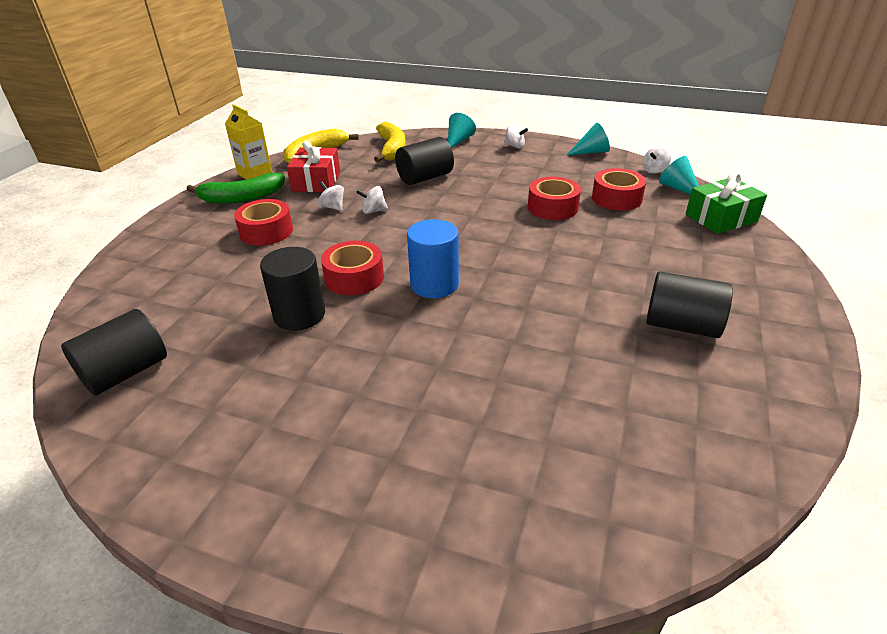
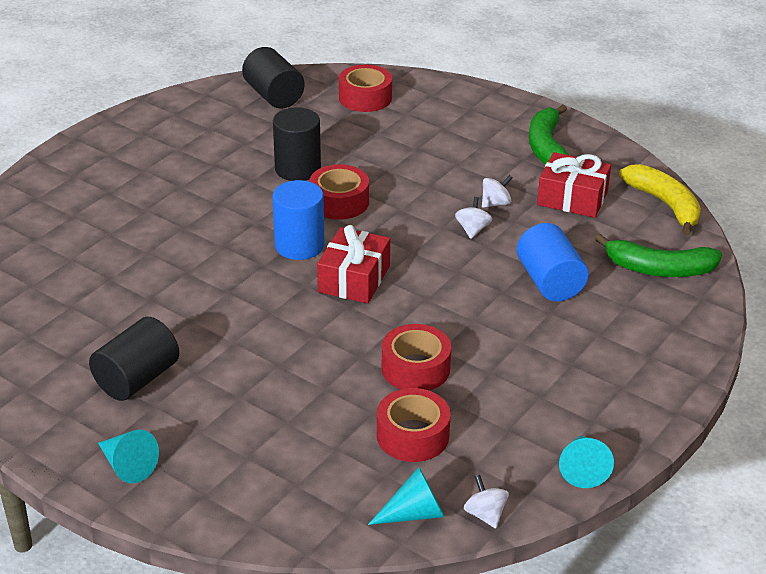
camera: 105 degrees right, 0 degrees up
(255, 174) = (611, 157): yellow carton -> none
(266, 231) = (458, 159): red tape -> red tape (365, 98)
(392, 149) = (659, 269): yellow banana -> green banana
(425, 178) = (549, 282): black cylinder -> blue cylinder
(458, 141) = (673, 337): turquoise cone -> turquoise cone (127, 465)
(467, 248) = (354, 279): none -> red gift
(514, 146) = (633, 390): white spinning top -> none
(721, 218) = (310, 515): green gift -> none

